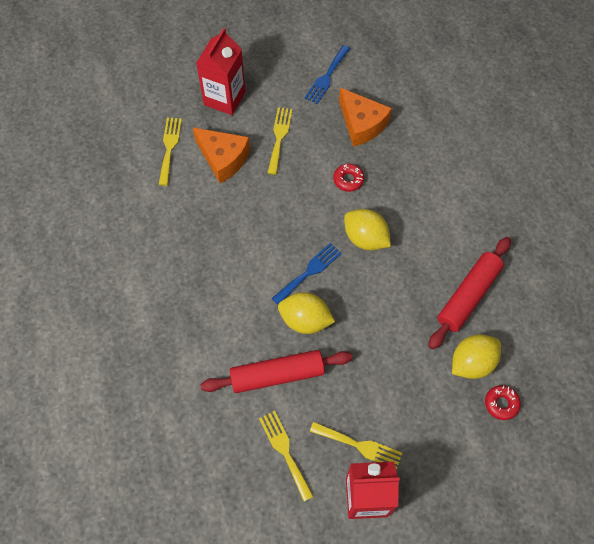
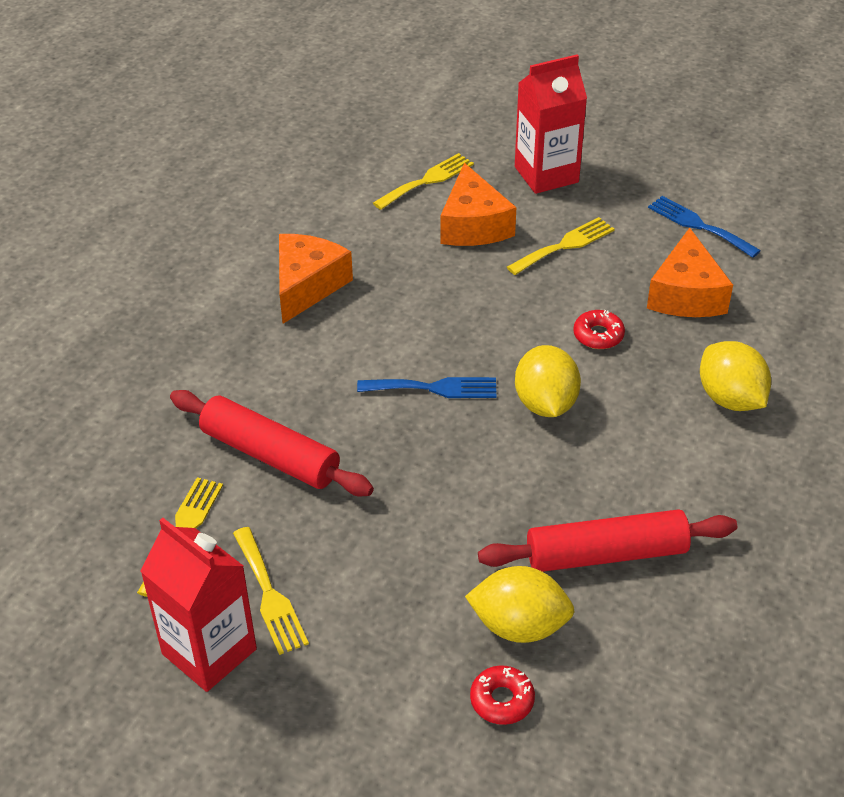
camera: 45 degrees right, 20 degrees down
(183, 263) = (307, 286): none -> orange cheese
(305, 320) = (369, 429): yellow lemon -> yellow lemon (730, 399)
(326, 77) = (698, 225): blue fork -> blue fork turned 60 degrees clockwise

